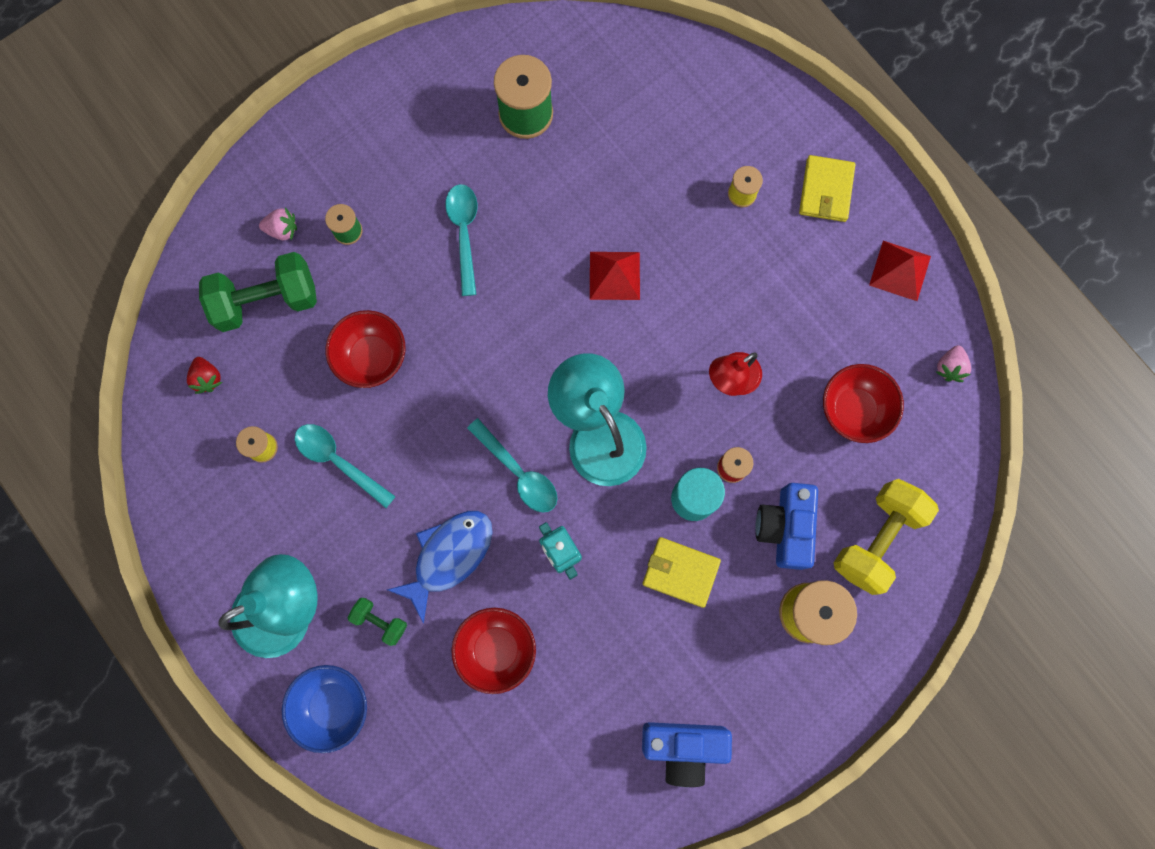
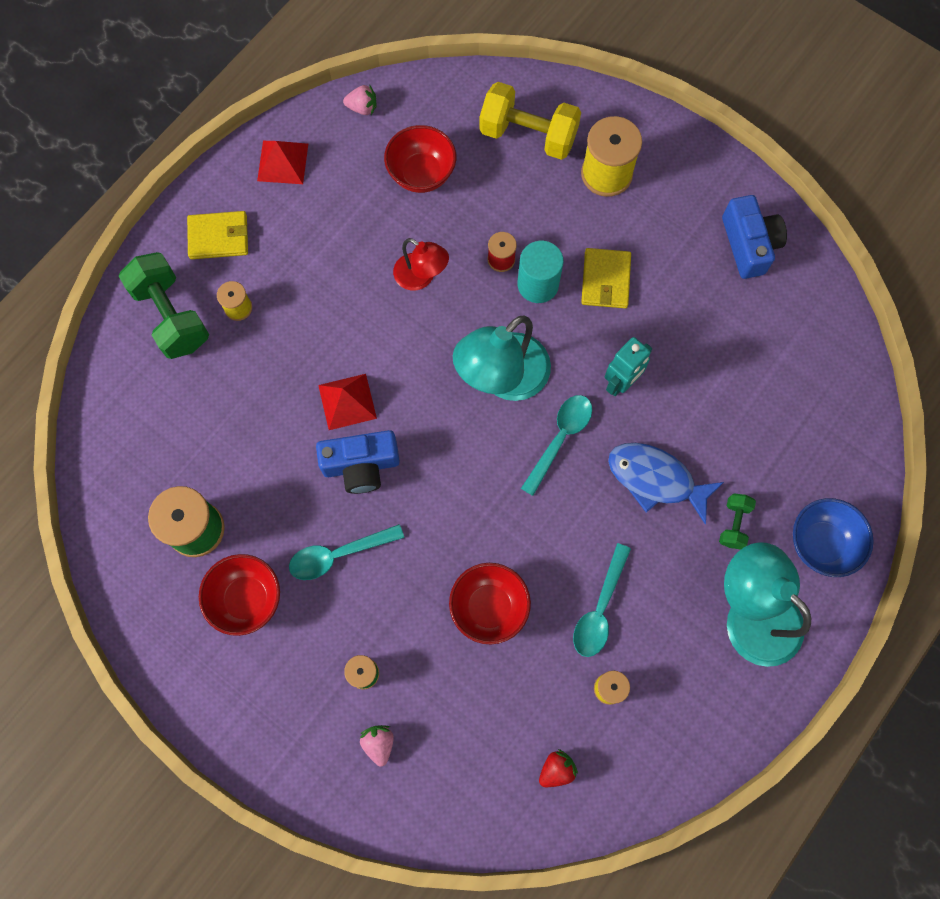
camera: 105 degrees left, 5 degrees down
(267, 300) = (459, 734): green dumbbell -> green dumbbell (171, 316)
(496, 649) = (722, 415): red bowl -> red bowl (247, 599)
(785, 527) = (540, 206): blue camera -> blue camera (361, 465)

